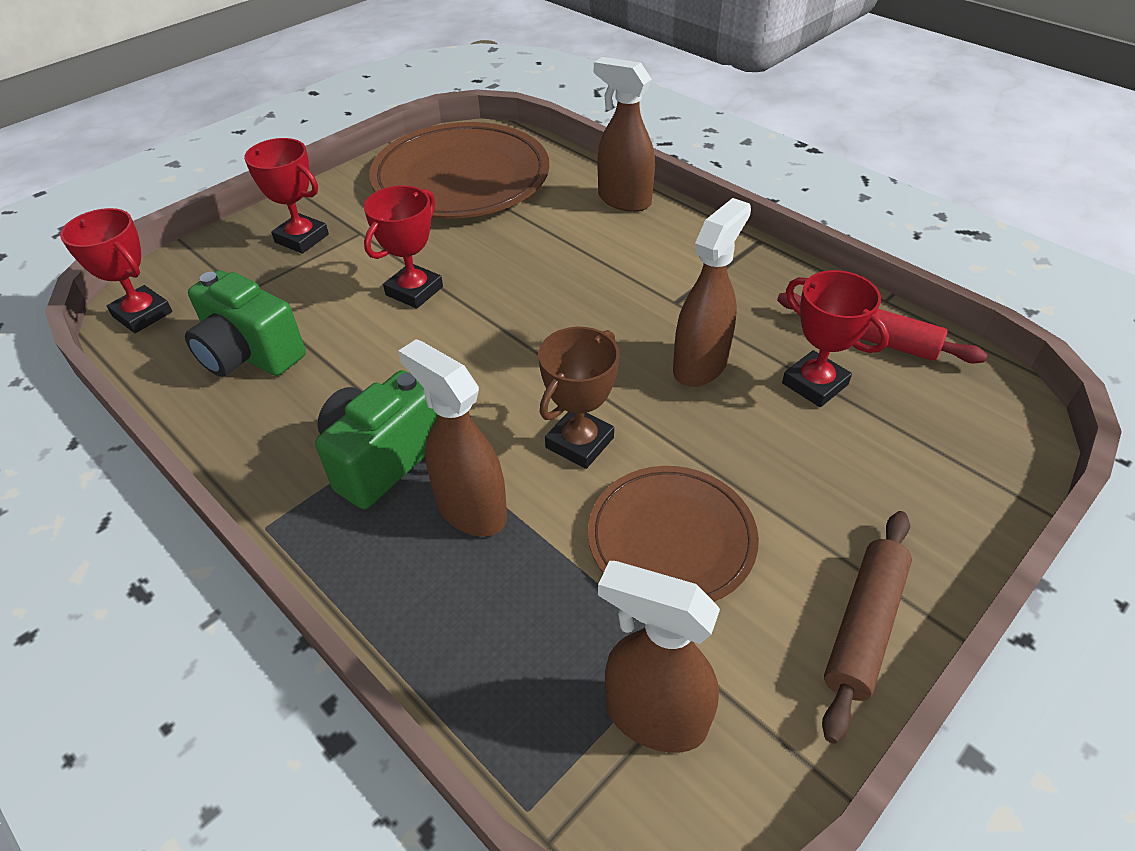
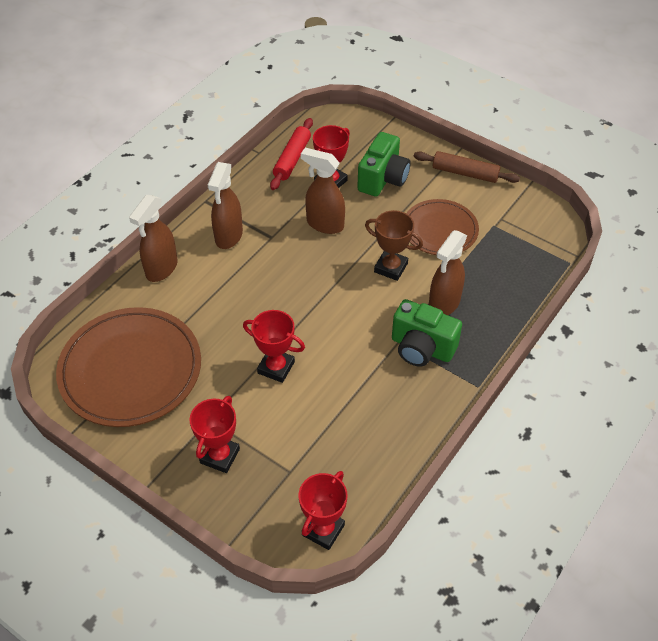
camera: 100 degrees left, 5 degrees up
(250, 355) = (353, 442): green camera -> green camera (383, 179)
(654, 716) = (523, 231): brown spray bottle -> brown spray bottle (228, 236)

